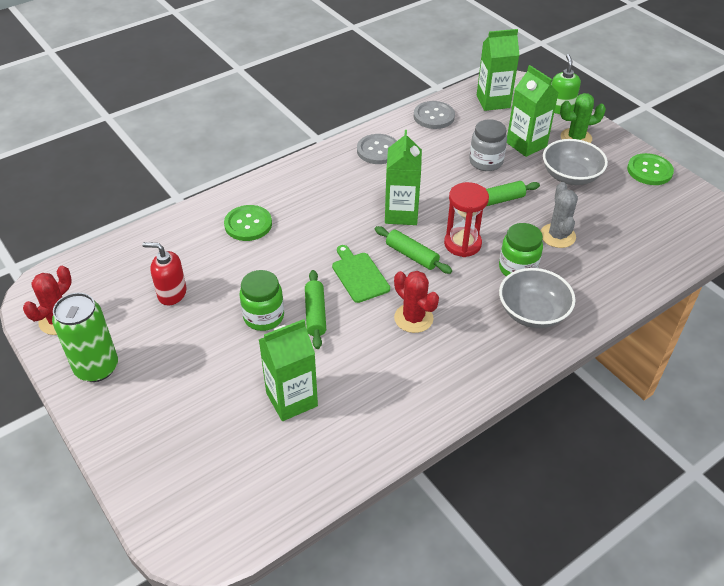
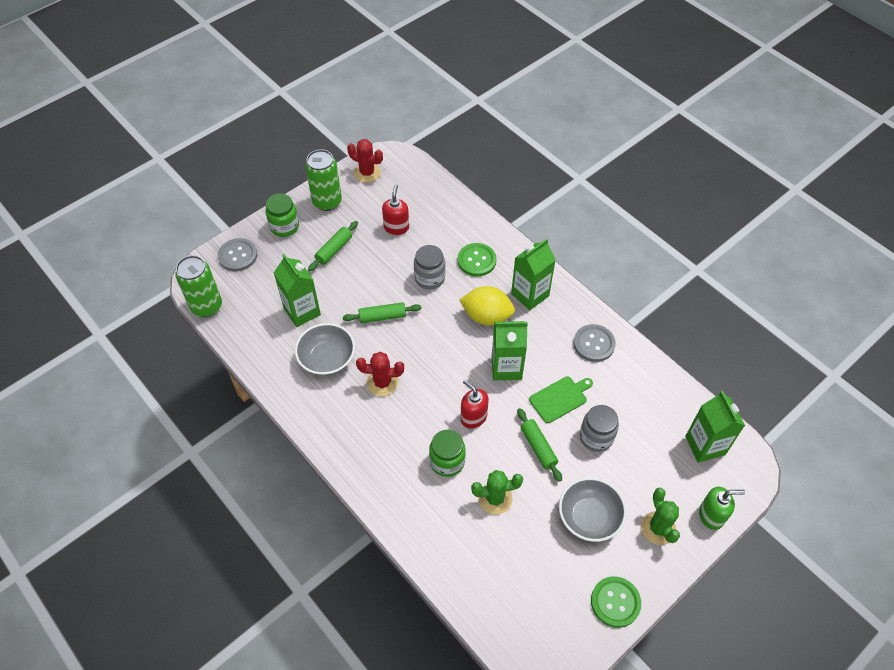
camera: 85 degrees right, 10 degrees up
(259, 525) = (207, 306): none -> green can
(263, 317) = (377, 285): green jar -> green jar (284, 226)
(264, 267) = (429, 278): none -> grey jar
(331, 223) = (486, 316): none -> yellow lemon
(359, 275) = (426, 342): green cutting board -> green cutting board (560, 398)
(412, 255) = (454, 378): green rolling pin -> green rolling pin (334, 250)
(413, 318) = (382, 382): red cactus -> red cactus turned 45 degrees clockwise
(434, 116) = (662, 389): grey button -> grey button (238, 256)
(462, 244) = (473, 417): red hourglass -> red soap dispenser
(526, 144) = (634, 476): green carton -> green carton (530, 295)
(532, 312) = (394, 472): grey bowl -> grey bowl (327, 359)
(557, 236) = (495, 498): grey cactus -> green cactus

